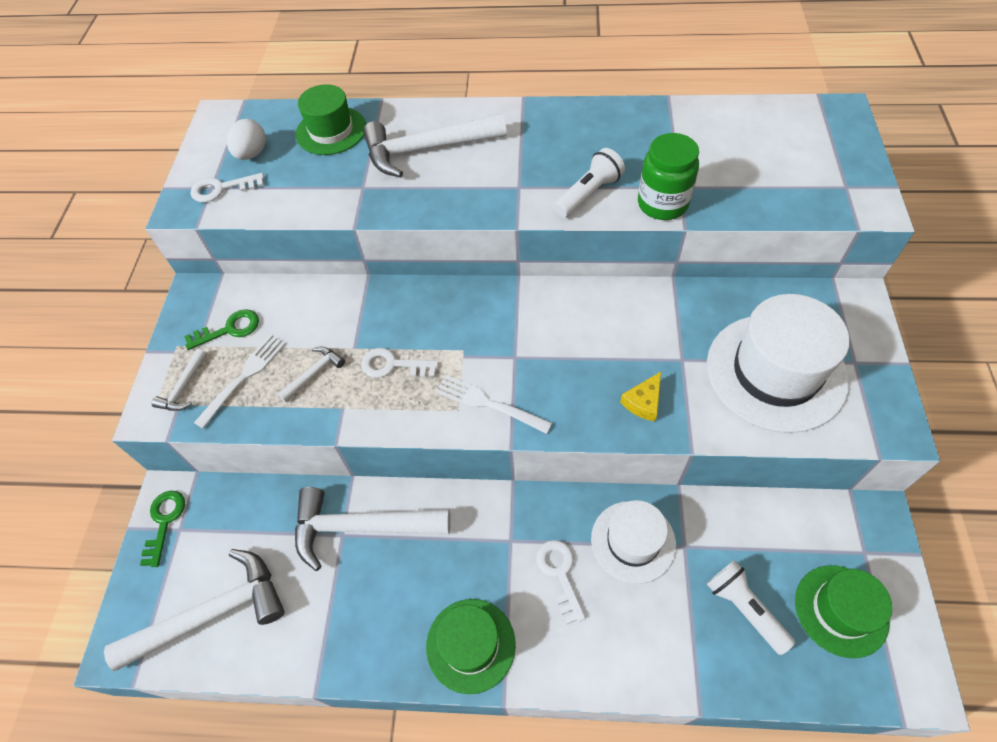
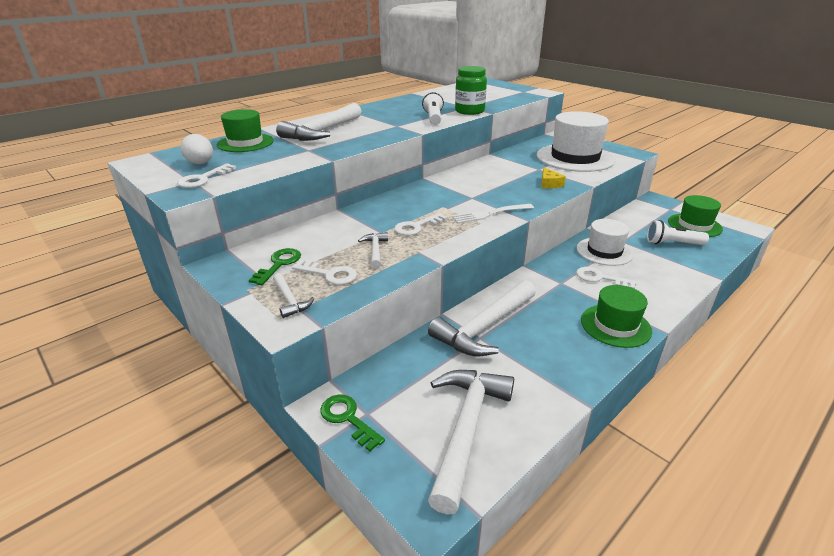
camera: 50 degrees left, 25 degrees down
(244, 377) = (329, 274): white fork -> white key

